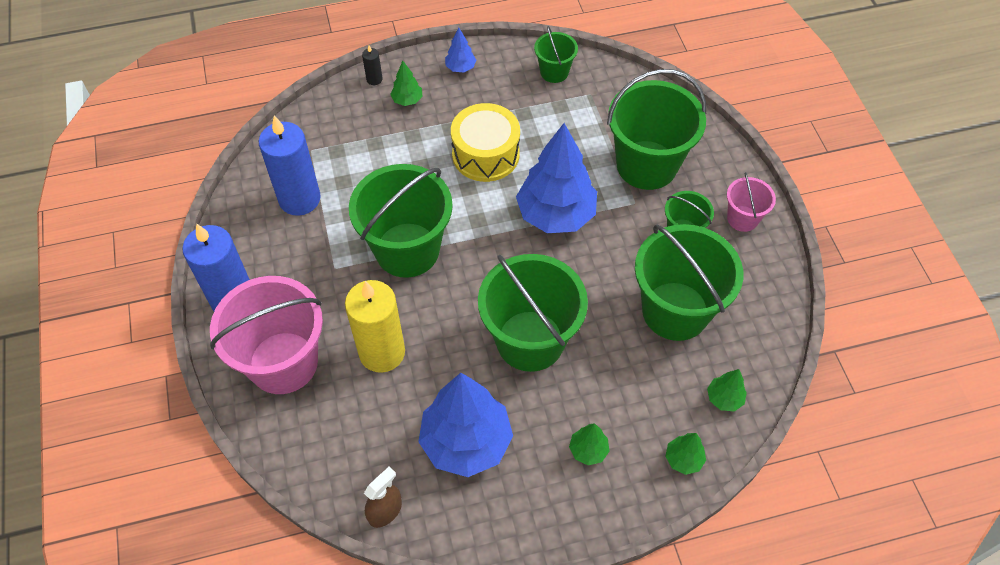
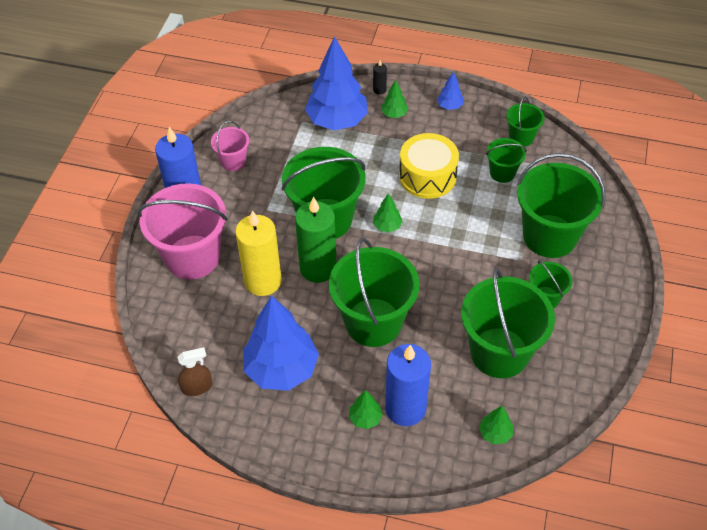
camera: 30 degrees right, 5 degrees down
(299, 199) = (273, 152): blue candle -> blue candle (405, 408)
(433, 309) = (318, 268): none -> green candle
(555, 215) = (452, 242): blue tree -> blue tree (337, 121)
(559, 118) = (502, 173): none -> green bucket
(683, 459) = (433, 460): green tree -> green tree (387, 226)
(742, 218) = (602, 309): pink bucket -> pink bucket (233, 161)

